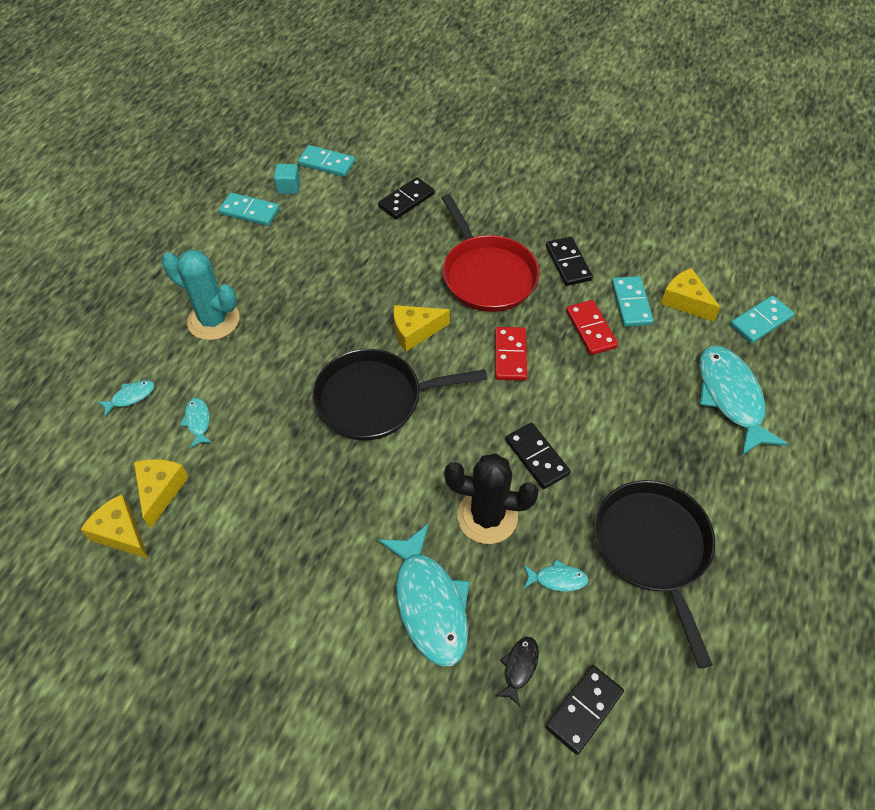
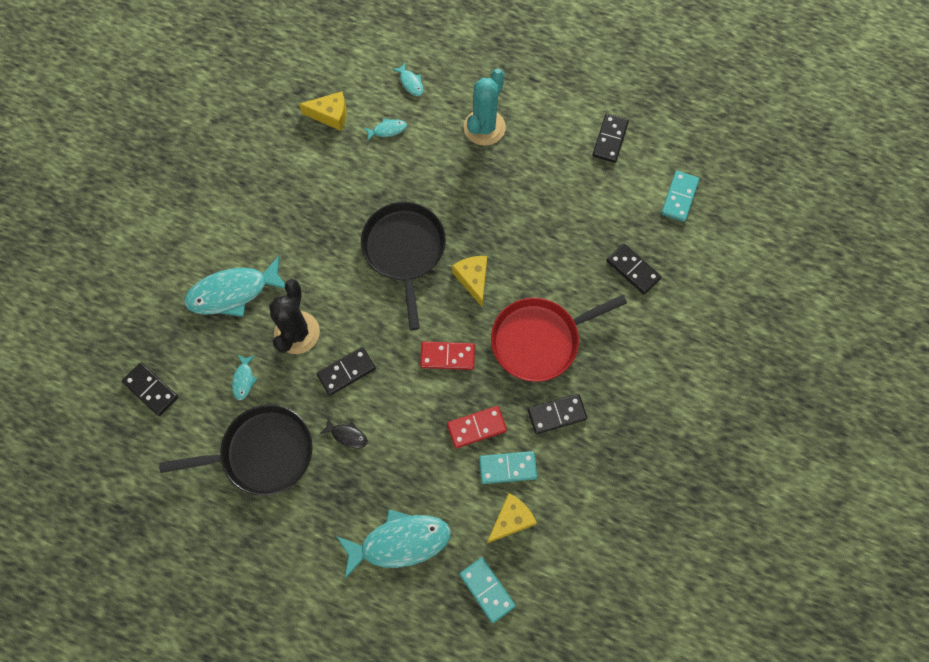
camera: 90 degrees right, 15 degrees up
(121, 533) = (299, 97): yellow cheese -> none
(250, 211) = (610, 139): turquoise domino -> black domino
(288, 187) = (644, 167): turquoise cube -> none
(519, 667) = (183, 350): black fish -> black fish (347, 435)

